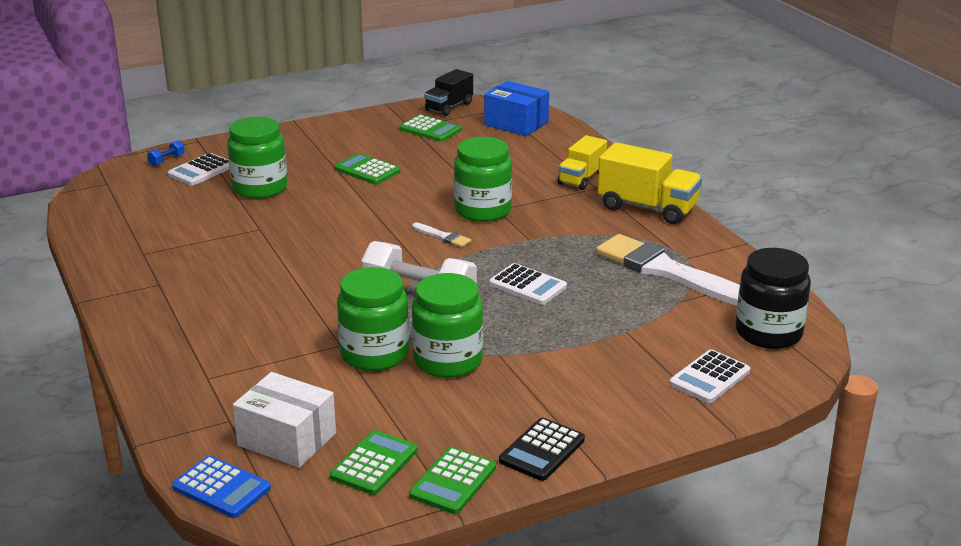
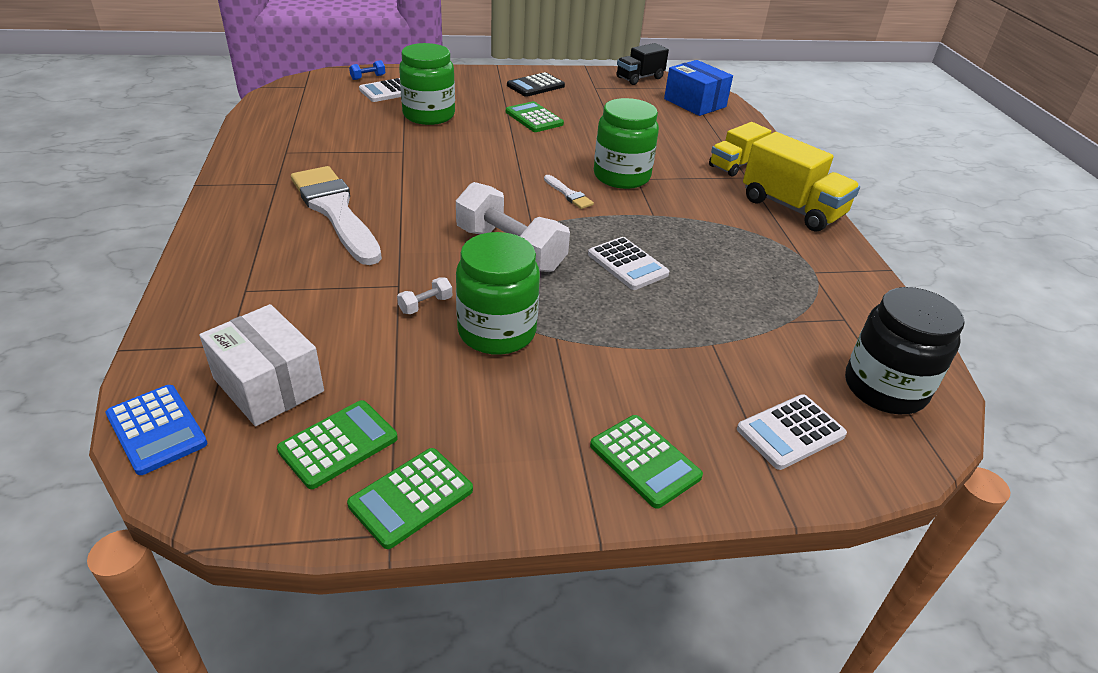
camera: 15 degrees right, 10 degrees up
(374, 354) = (425, 305): green jar -> white dumbbell
(430, 129) = (612, 94): green calculator -> green calculator (644, 461)
(542, 450) = (540, 482): black calculator -> black calculator (535, 86)
(666, 271) = (787, 282): white brush -> white brush (335, 211)

